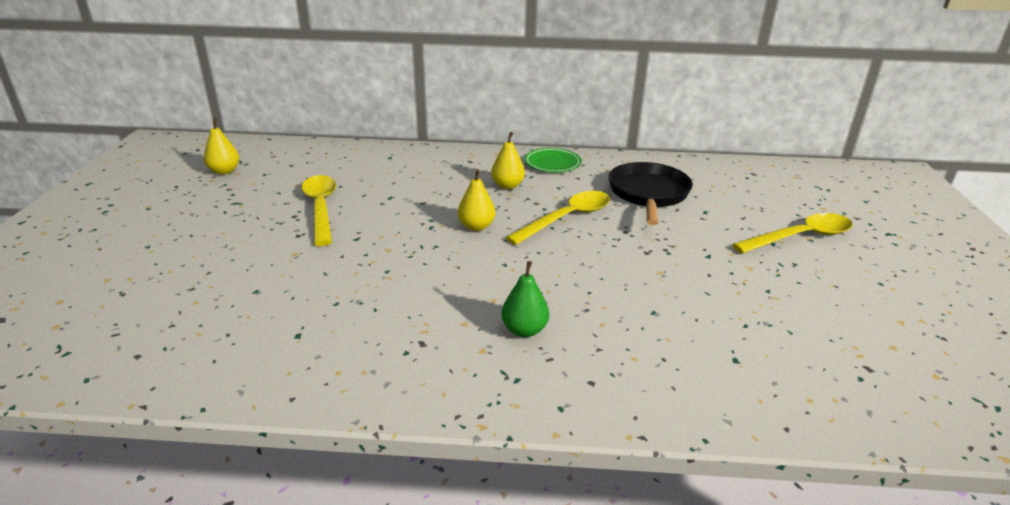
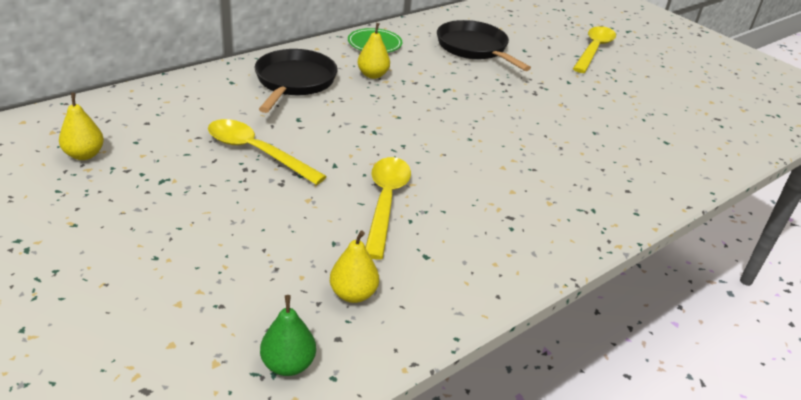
camera: 45 degrees left, 5 degrees up
(434, 171) = (294, 82): none -> black pan
(476, 226) = (406, 118): yellow pear -> yellow pear (353, 294)
(524, 330) = (551, 178): green pear -> green pear (288, 364)
(567, 218) = (454, 87): yellow spoon -> yellow spoon (385, 202)

